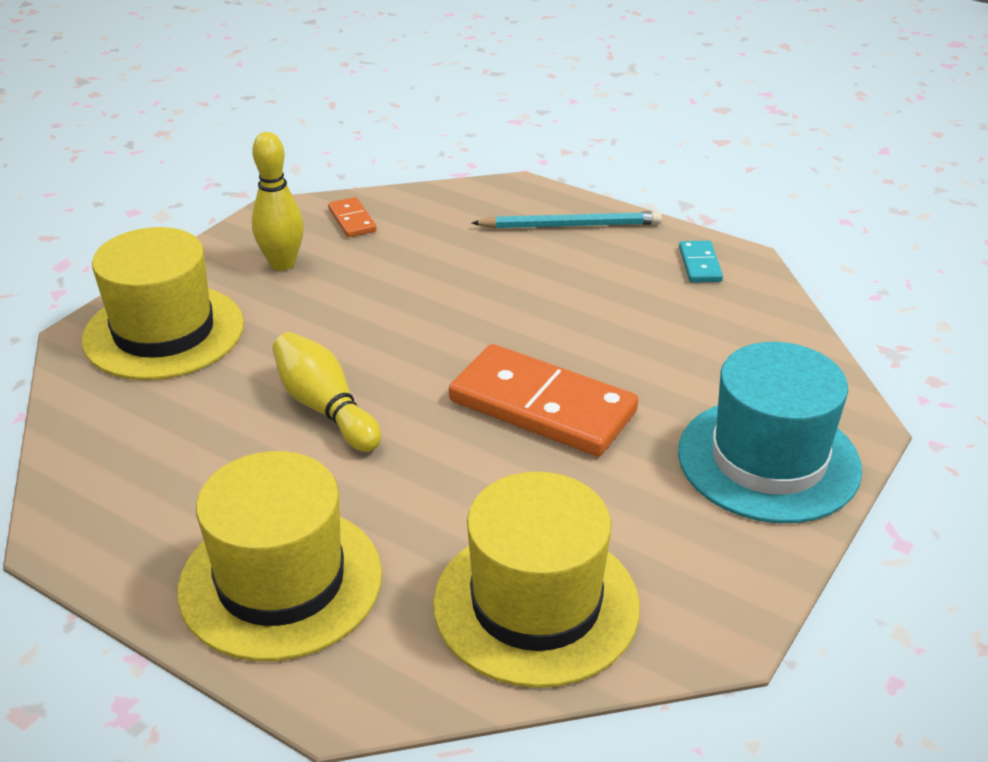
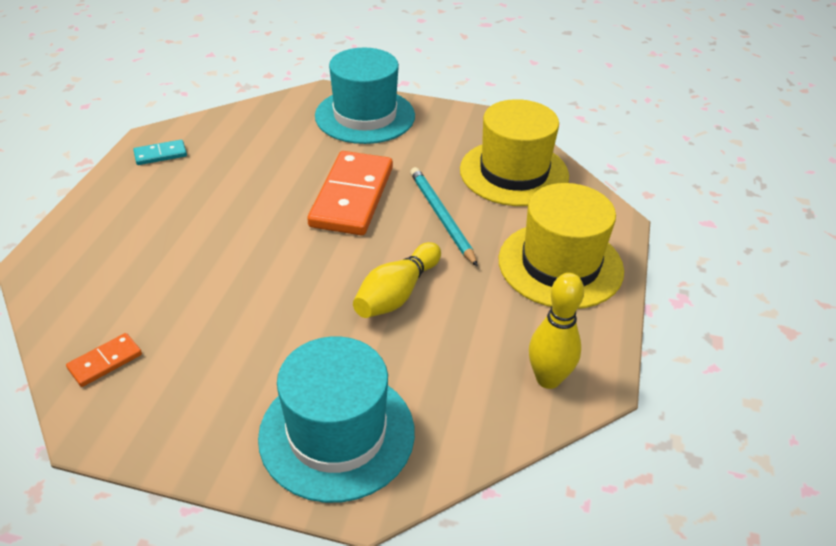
camera: 110 degrees left, 5 degrees up
(164, 332) = (337, 433): yellow hat -> turquoise hat
(282, 264) = (198, 388): yellow bowling pin -> yellow bowling pin (548, 379)
(570, 225) = (106, 221): turquoise pencil -> turquoise pencil (441, 217)

